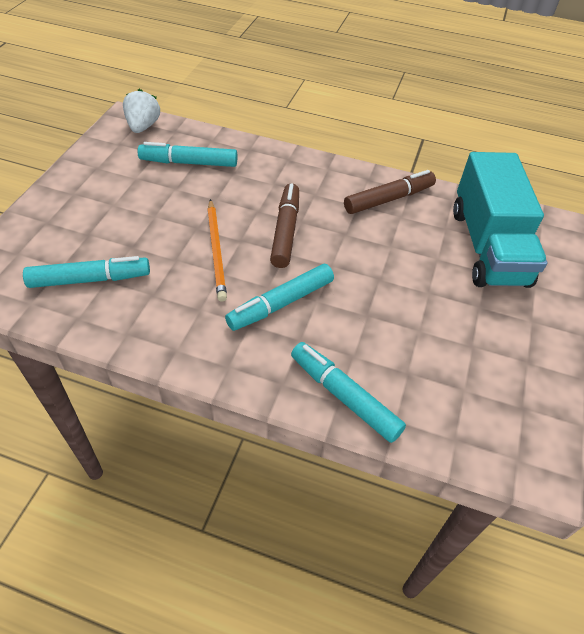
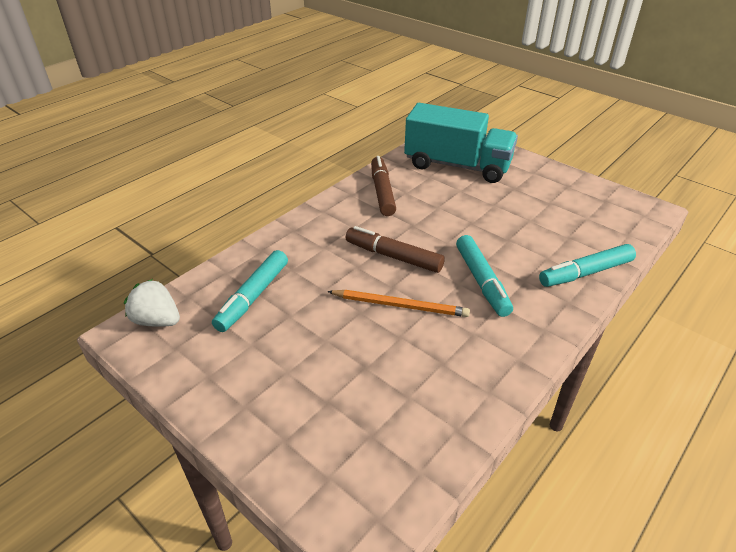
camera: 65 degrees left, 10 degrees down
(89, 279) = (402, 411): turquoise marker -> none

